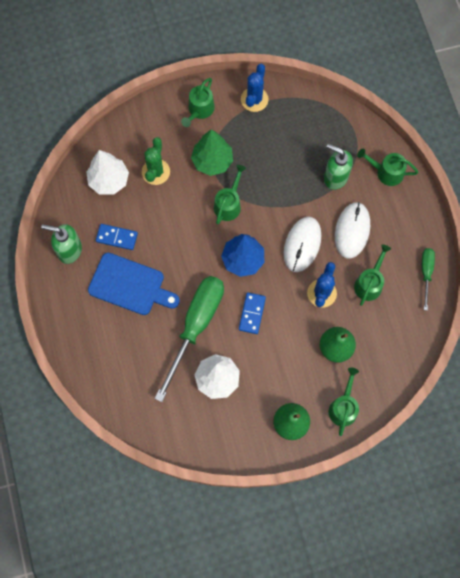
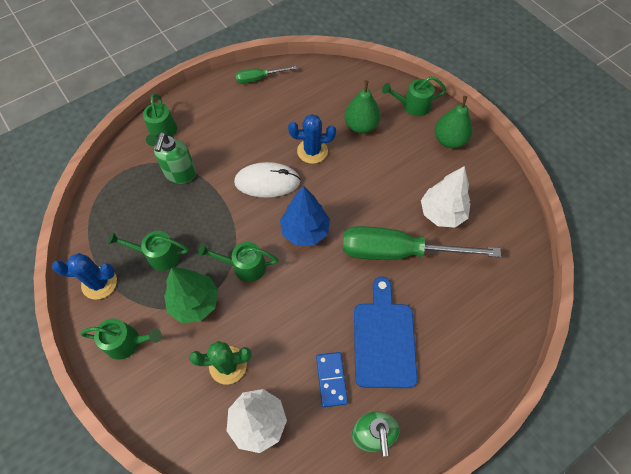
camera: 110 degrees left, 10 degrees down
(252, 313) = (360, 204): blue domino -> none
(352, 231) = (236, 144): white mouse -> none
(369, 283) = (286, 117): green watering can -> green watering can (159, 255)

